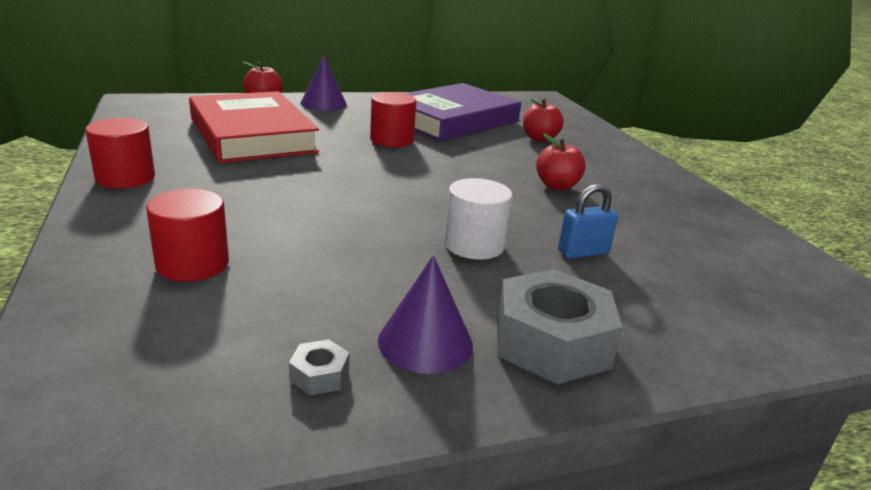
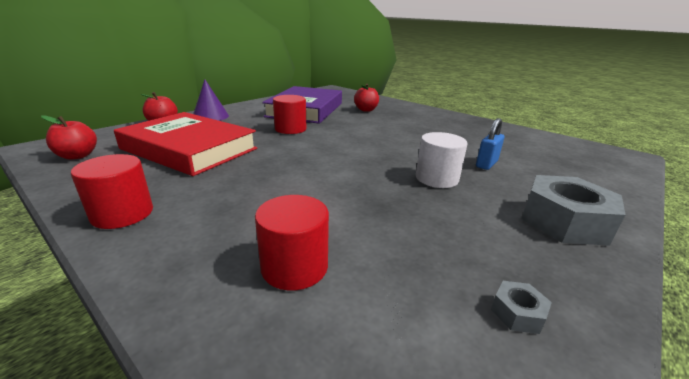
camera: 30 degrees left, 0 degrees up
(425, 342) = (521, 252): purple cone -> none
(557, 186) = (416, 132): red apple -> red apple (77, 156)

